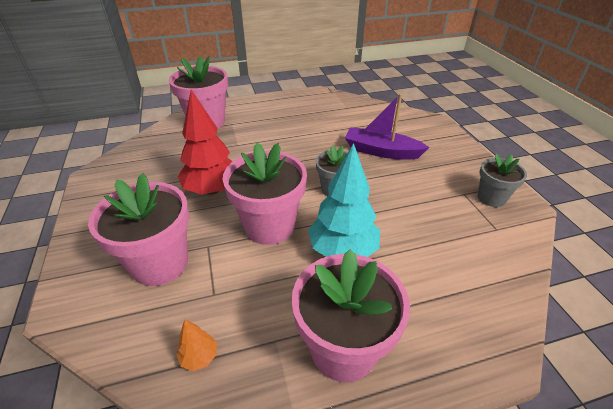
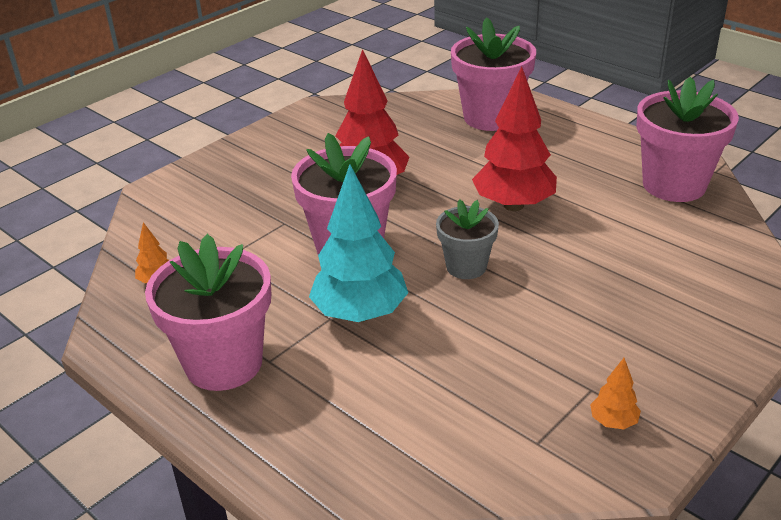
camera: 60 degrees right, 5 degrees down
(160, 263) = (239, 208): pink flower pot -> pink flower pot (674, 185)
(296, 150) = (513, 205): none -> red tree
(381, 151) = (605, 276): purple boat -> none
(491, 198) = (613, 422): grey flower pot -> orange tree

